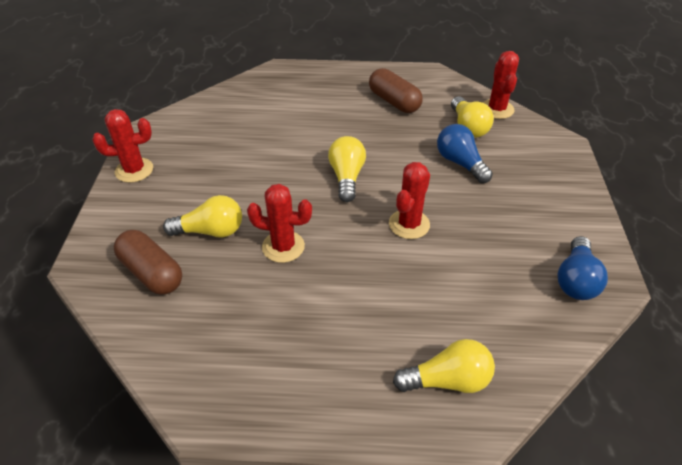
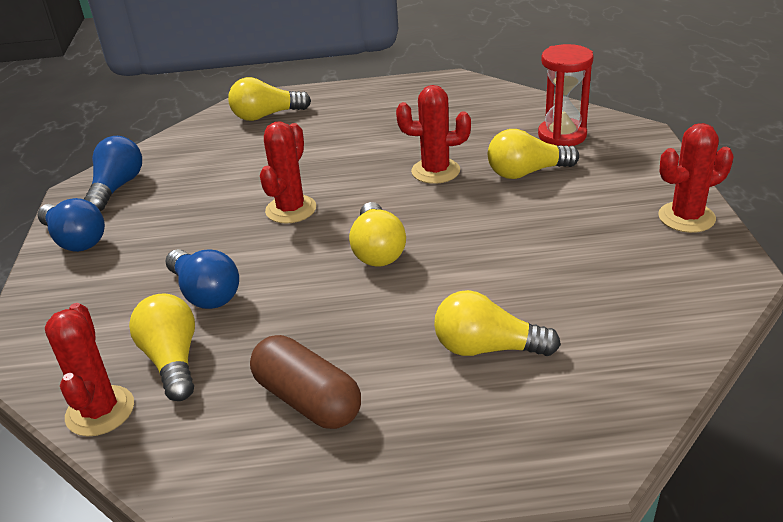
camera: 175 degrees right, 10 degrees down
(151, 273) = (562, 135): brown capsule -> red hourglass
(301, 112) = (487, 348): none -> yellow light bulb
(578, 222) = (75, 240): none -> blue light bulb

